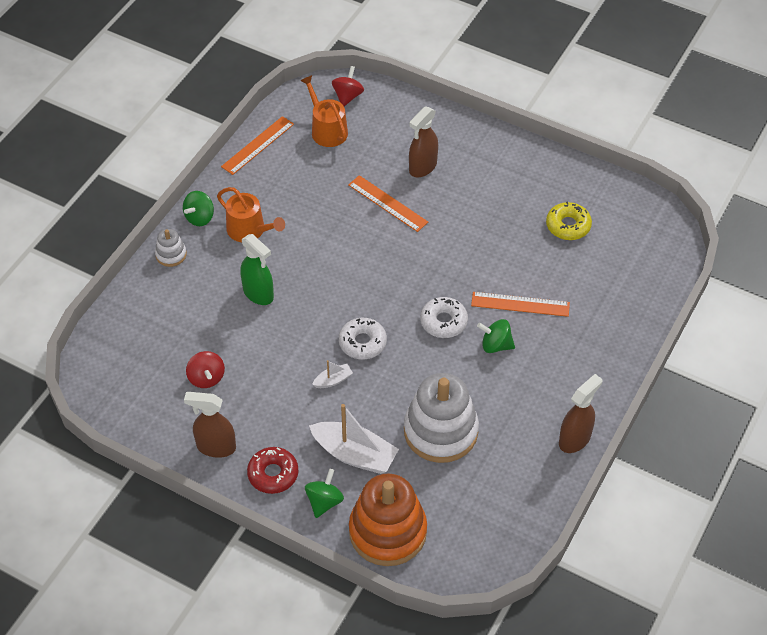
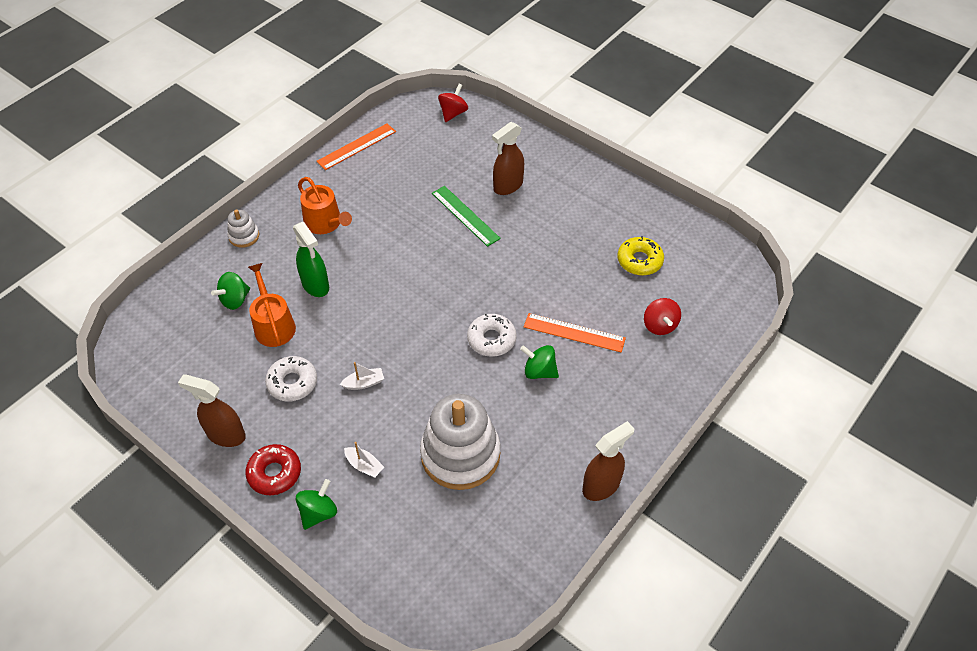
camera: 10 degrees right, 0 degrees up
(200, 217) = (282, 205): green spinning top -> green spinning top (235, 300)
(206, 378) = (239, 362): red spinning top -> red spinning top (659, 325)
(327, 130) = (425, 140): orange watering can -> orange watering can (273, 325)
(354, 454) = (364, 465): white boat -> white boat, size x0.47
(362, 343) = (404, 349): white donut -> white donut (292, 383)
(387, 531) = (376, 558): orange stacking toy -> none
(388, 203) = (465, 215): orange ruler -> green ruler

